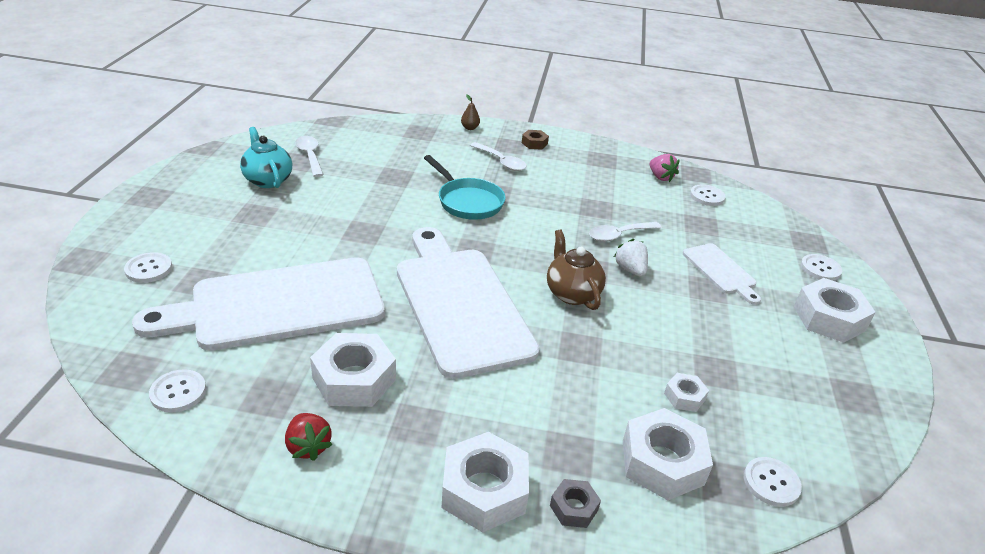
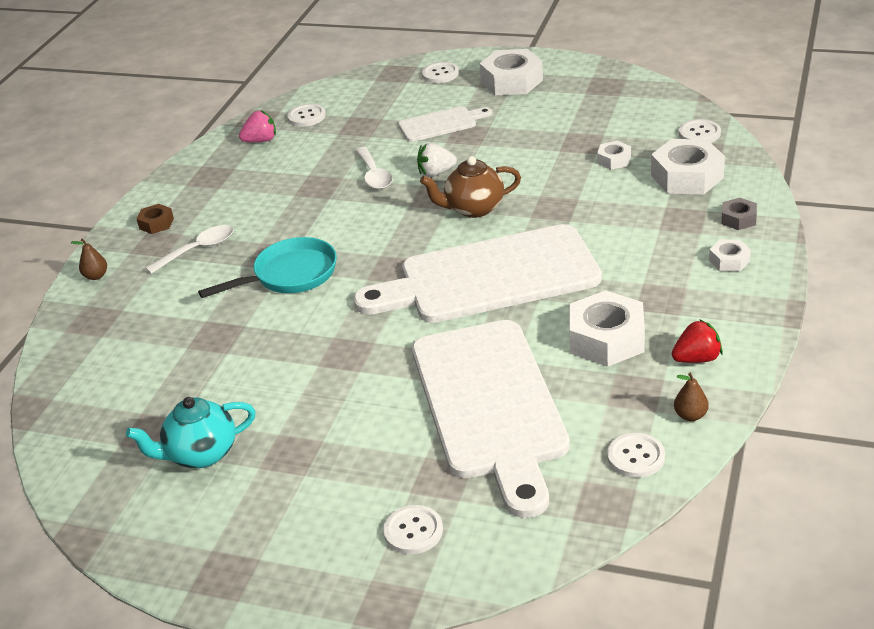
camera: 75 degrees left, 0 degrees up
(221, 435) = (690, 415): none -> brown pear
(310, 156) = (138, 420): white spoon -> none
(484, 490) = (729, 260): white nut -> white nut, size x0.51

